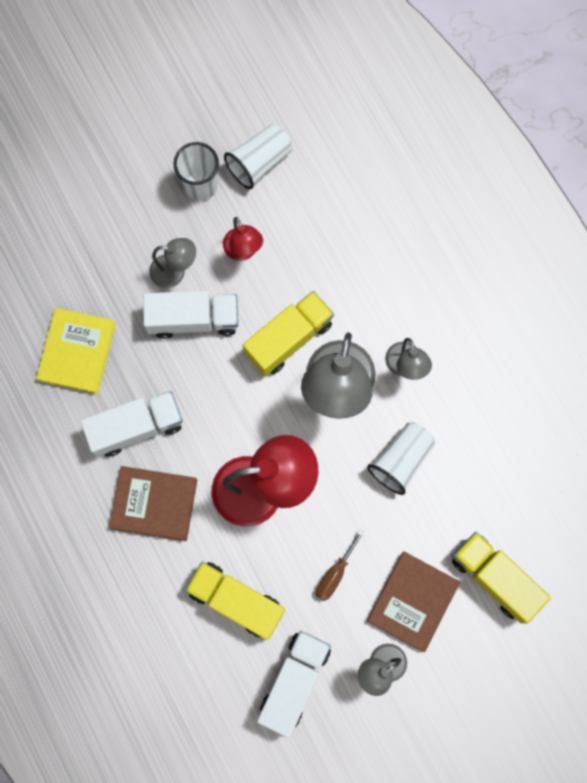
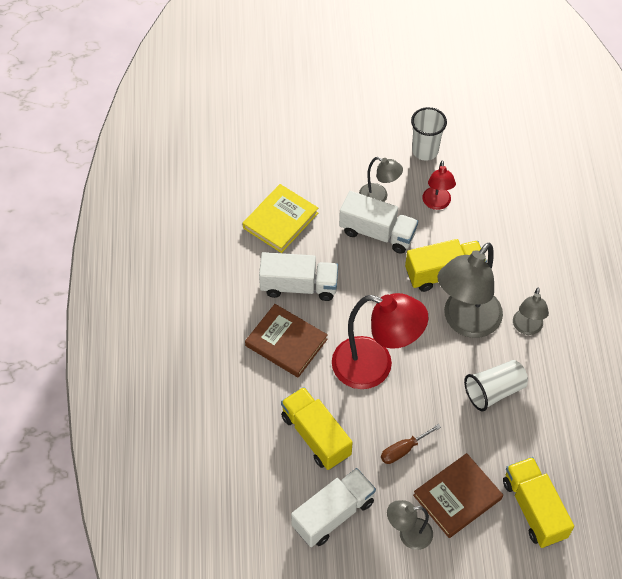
camera: 25 degrees right, 20 degrees down
(259, 162) = (476, 152): white cup -> none

